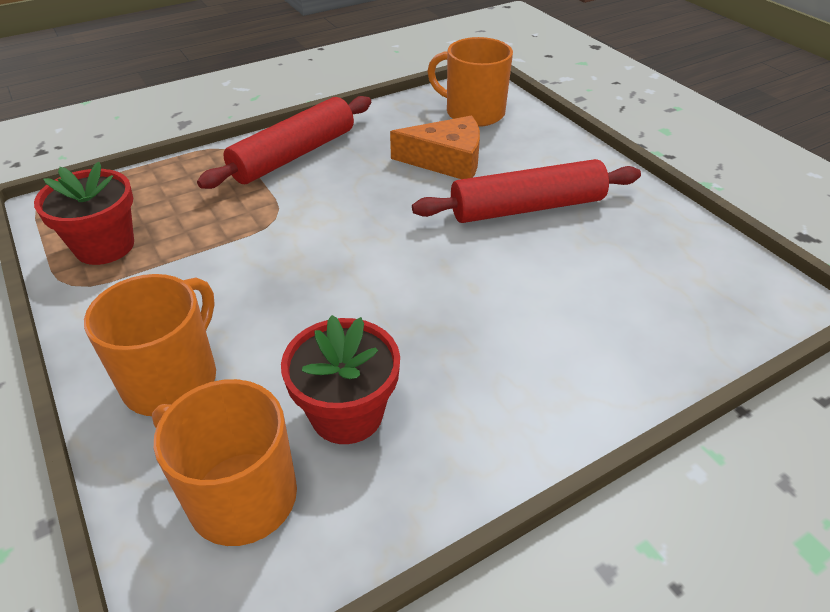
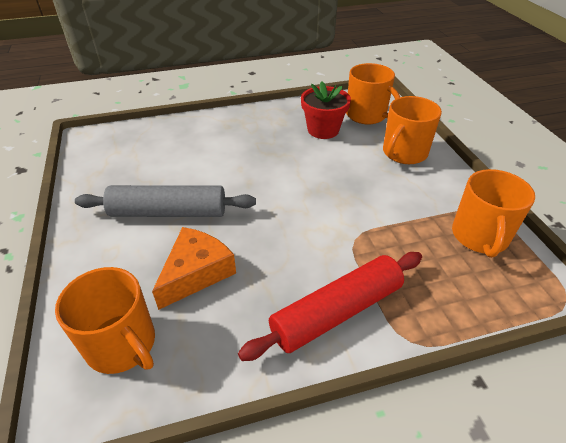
camera: 165 degrees left, 0 degrees up
(105, 246) = (479, 237): red flower pot -> orange mug
(446, 160) = (196, 273): orange cheese -> orange cheese turned 105 degrees clockwise
(526, 207) = (168, 212): red rolling pin -> grey rolling pin

